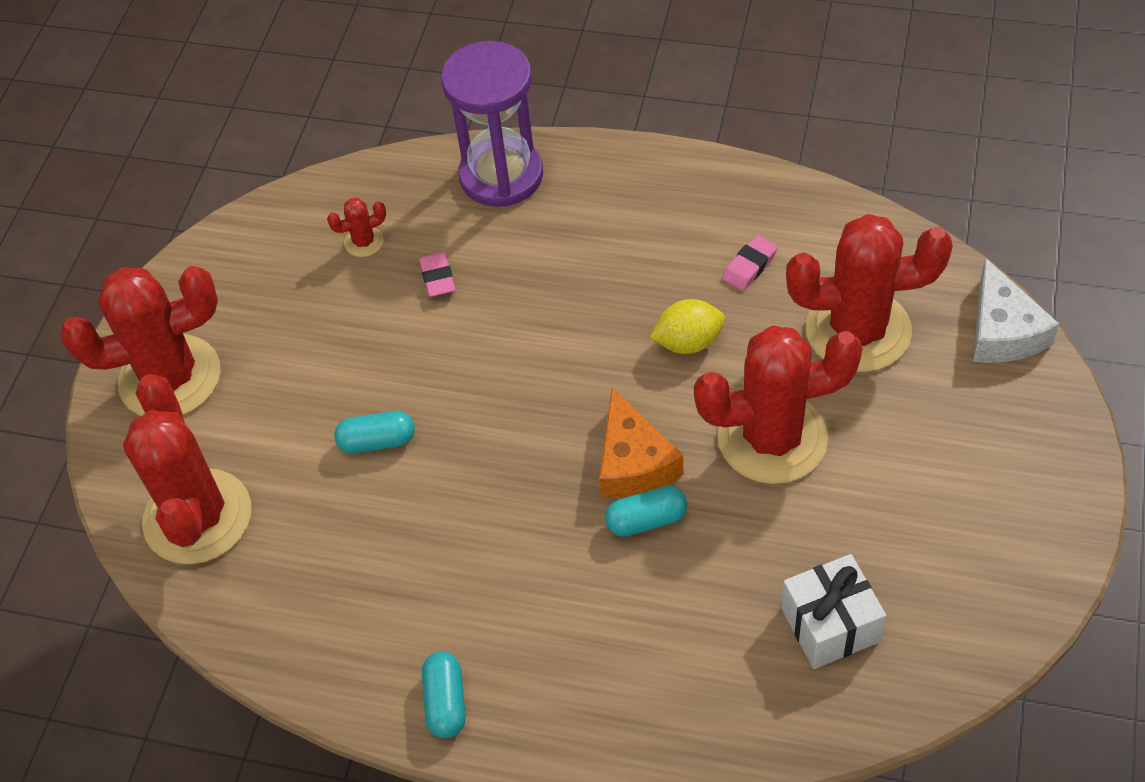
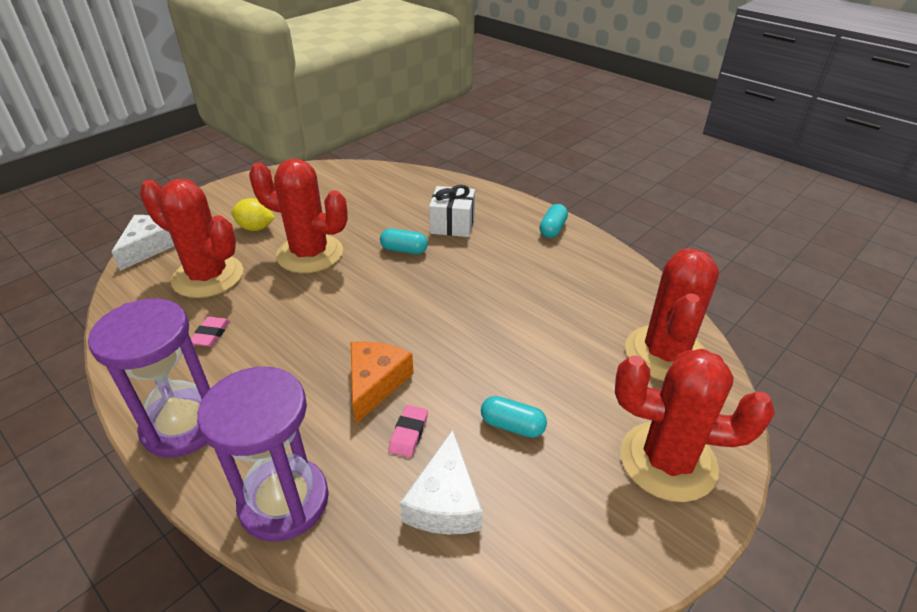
camera: 155 degrees left, 15 degrees down
(364, 242) = (445, 501): red cactus -> white cheese
(377, 441) = (524, 344): turquoise capsule -> turquoise capsule (512, 426)
(633, 462) = (386, 273): orange cheese -> orange cheese (375, 383)
(658, 178) = (183, 425): none -> purple hourglass
(688, 342) = (295, 312): yellow lemon -> yellow lemon (256, 228)
(749, 266) = (211, 334): pink eraser -> pink eraser turned 60 degrees counterclockwise
(830, 625) = (366, 193): white gift -> white gift (452, 225)

